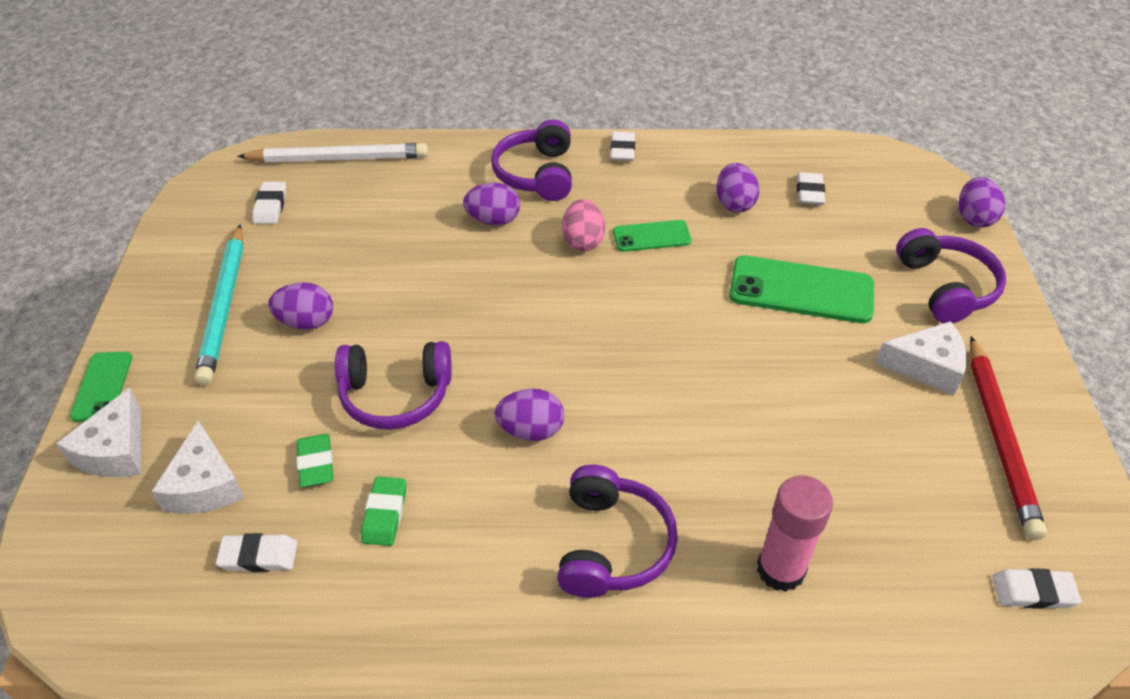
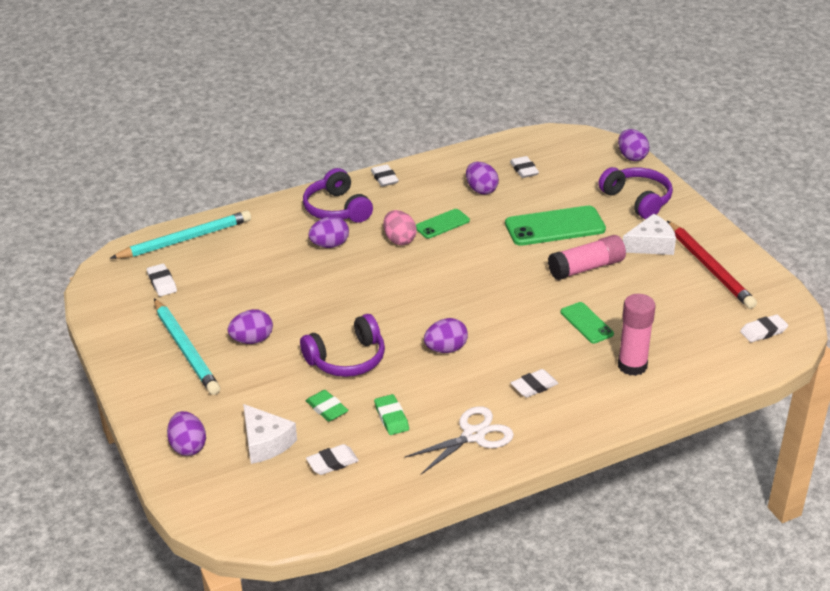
camera: 25 degrees left, 10 degrees down
(102, 386) = (143, 418): green phone -> green phone (586, 323)
(115, 451) = (188, 446): white cheese -> purple egg
(339, 158) = (185, 239): white pencil -> turquoise pencil
(471, 595) = (473, 435): none -> white scissors
(612, 545) = (534, 386): purple headphones -> white eraser
(808, 371) = (586, 268): none -> pink glue stick

